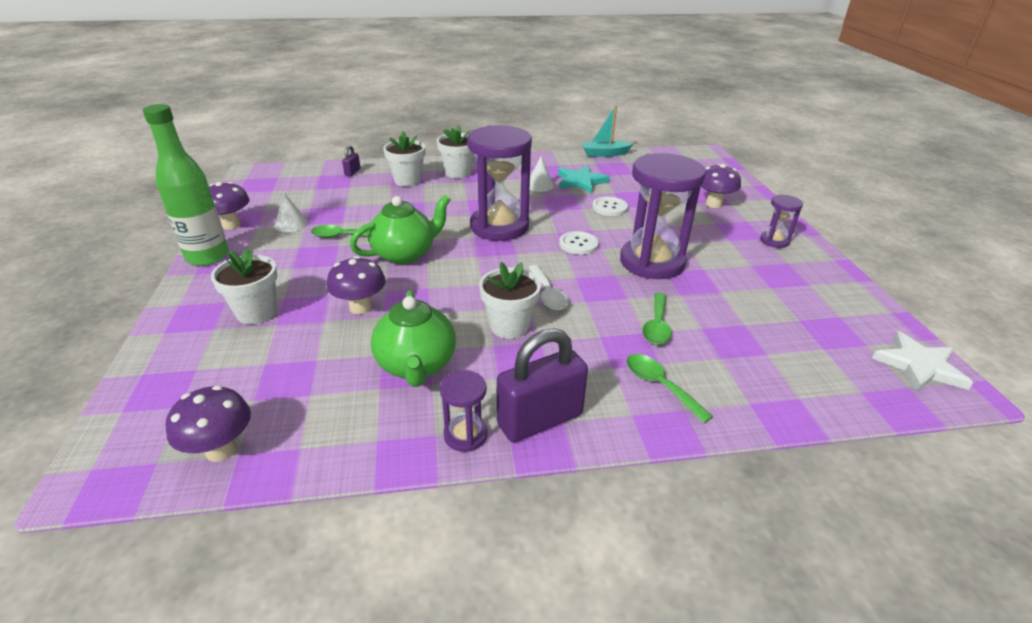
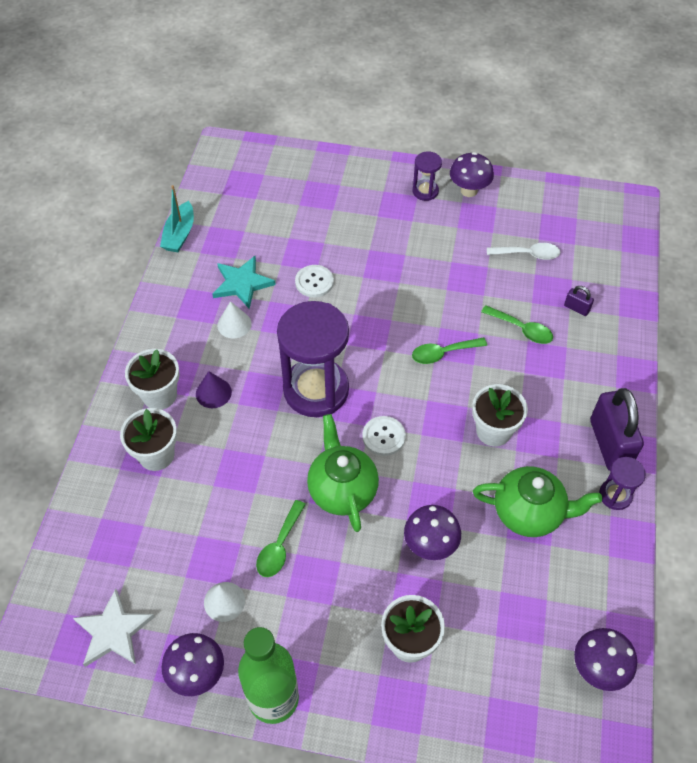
camera: 70 degrees left, 20 degrees up
(352, 172) = (97, 515): purple padlock -> purple padlock (576, 308)
(471, 189) = (213, 393): none -> purple cone
(548, 294) = (454, 388): white spoon -> white spoon (528, 254)
(578, 244) = (377, 335): white button -> white button (383, 436)
(652, 262) = (429, 292): purple hourglass -> none
(660, 386) = (591, 357): green spoon -> green spoon (443, 353)
(713, 204) = (342, 198): purple mushroom -> purple mushroom (469, 191)
(919, 365) = (604, 205): white star -> white star (113, 631)

